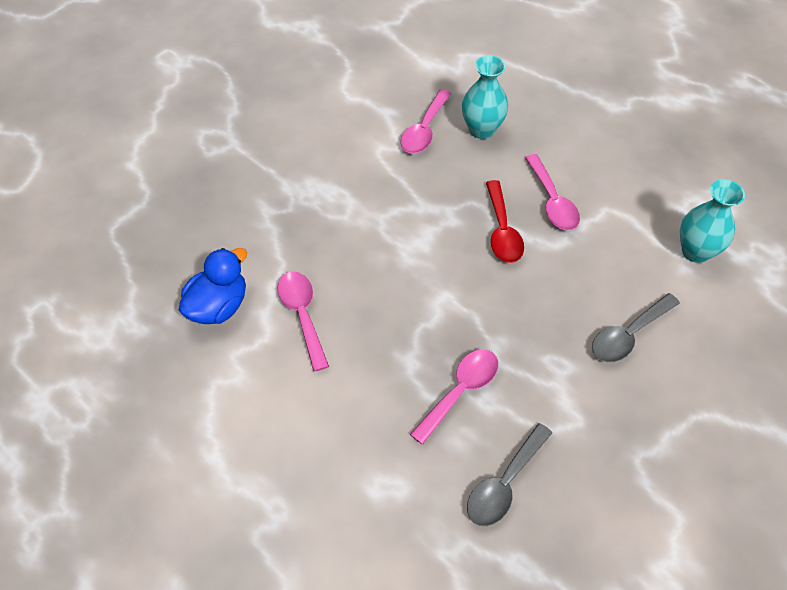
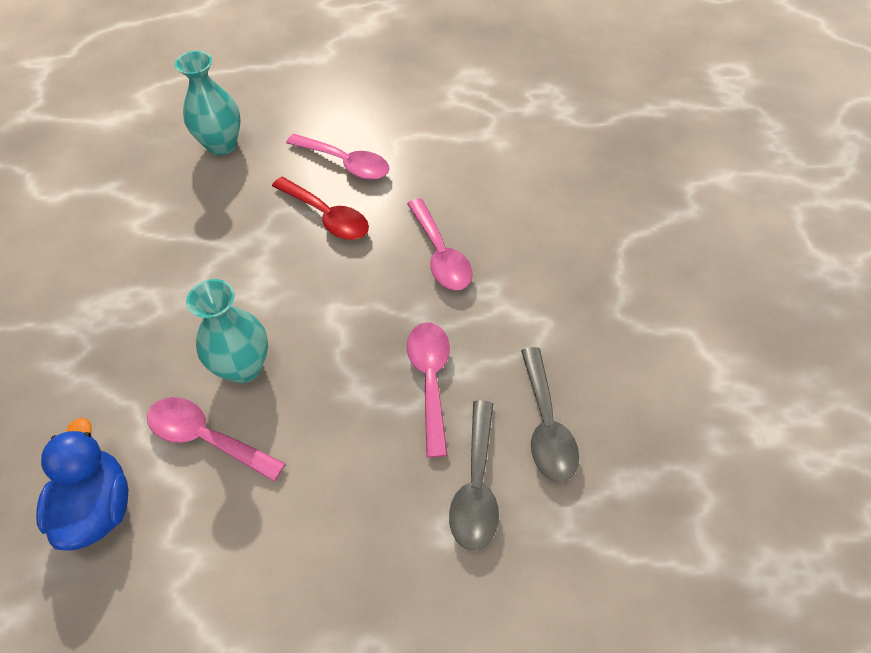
camera: 45 degrees left, 0 degrees up
(424, 130) = (165, 180): pink spoon -> pink spoon (440, 255)
(628, 335) = (513, 224): grey spoon -> grey spoon (476, 486)
(695, 251) = (495, 126): turquoise vase -> turquoise vase (243, 367)

